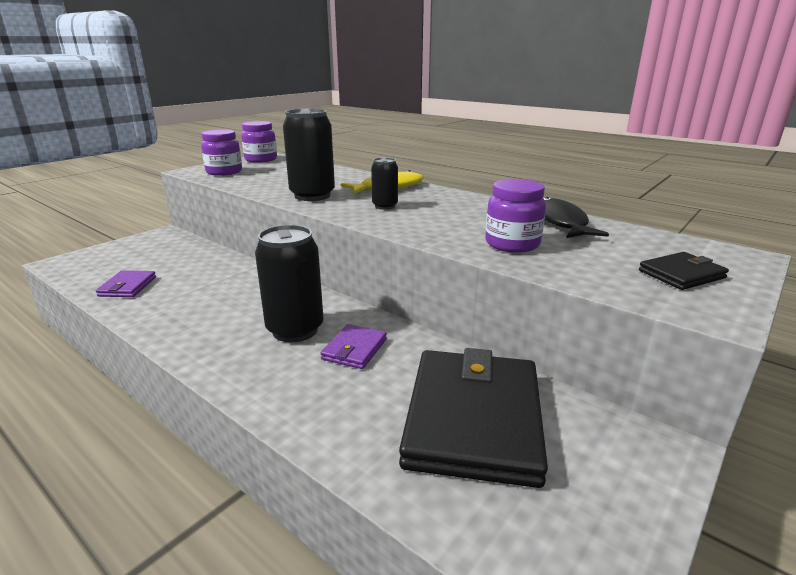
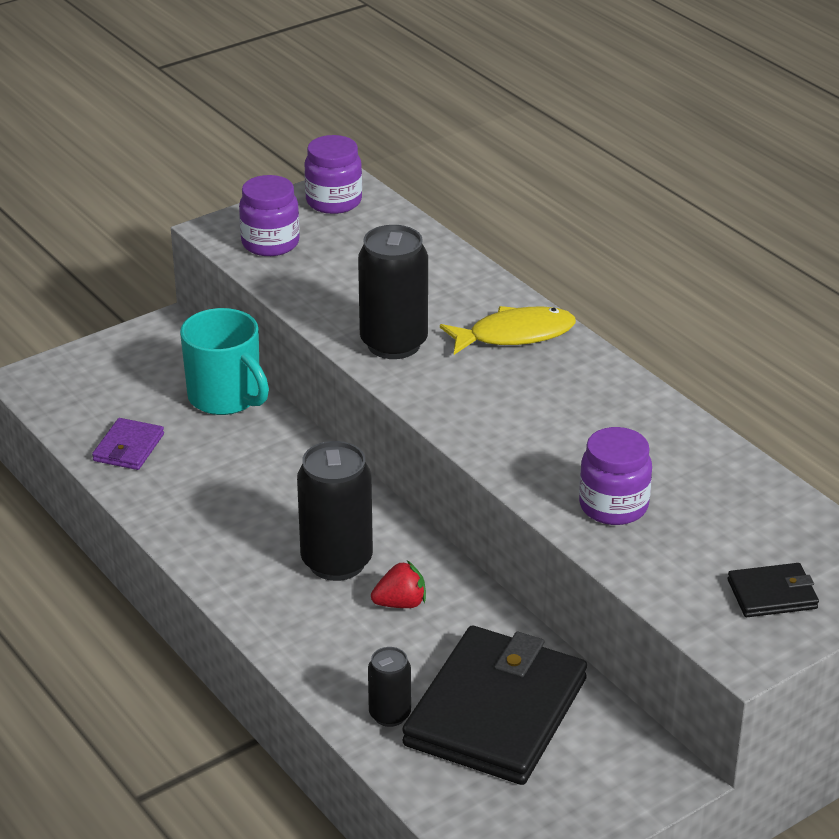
camera: 15 degrees right, 10 degrees up
(202, 257) = (226, 397): none -> turquoise mug
(354, 349) = (400, 603): purple wallet -> red strawberry
(385, 206) = (489, 390): black can -> black can (390, 715)
(560, 222) = (712, 470): black fish -> none

